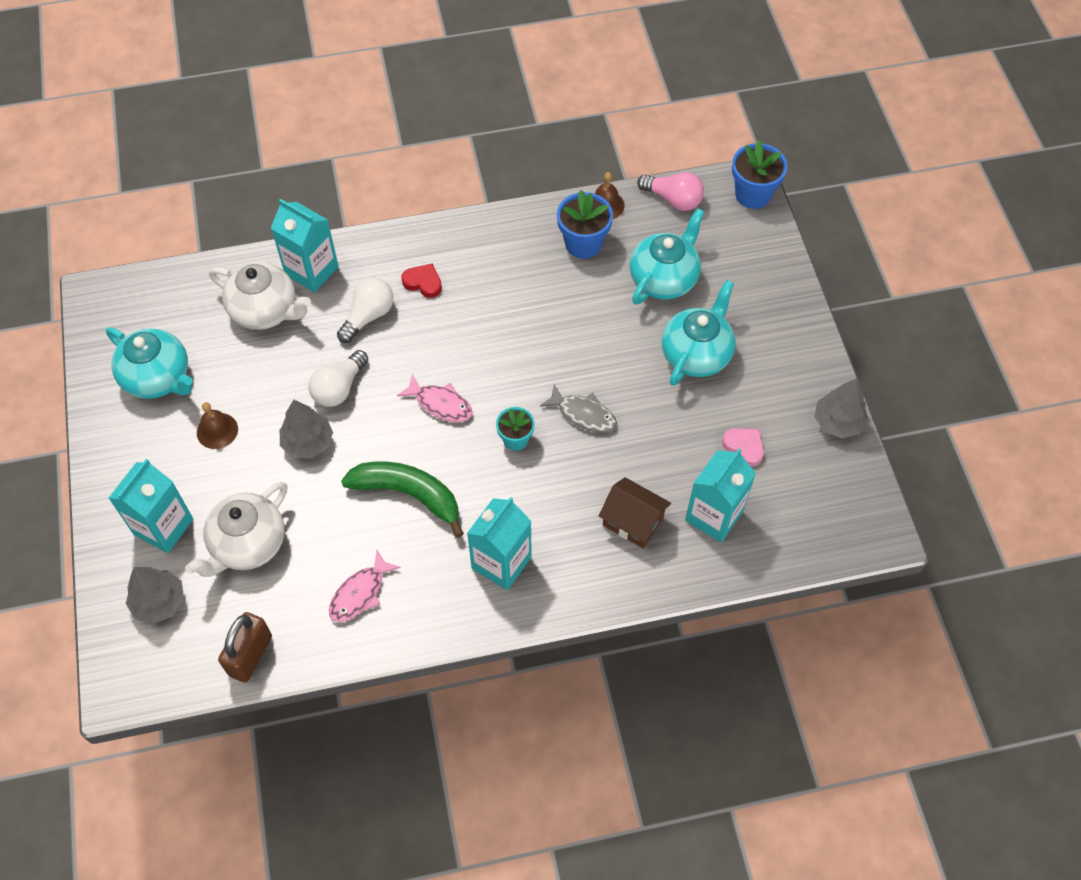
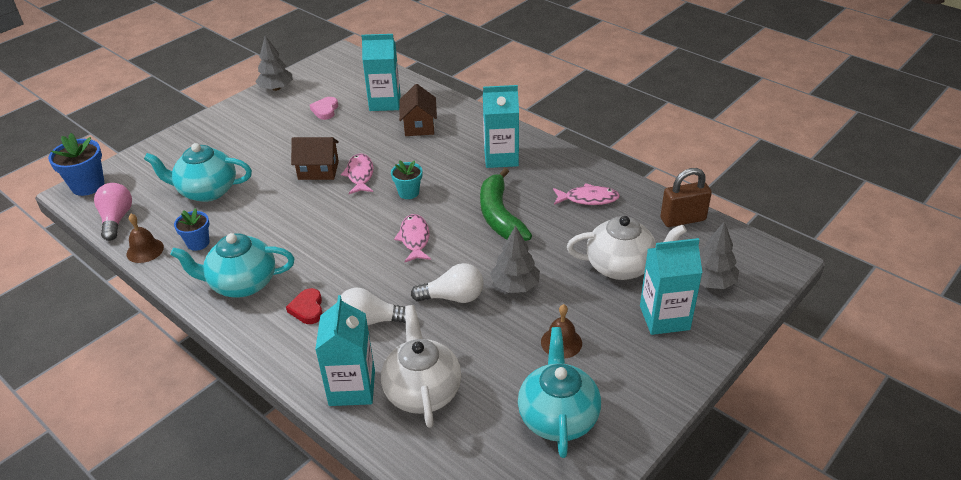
camera: 125 degrees left, 20 degrees down
(583, 244) = (198, 243): blue flower pot -> blue flower pot, size x0.64
(583, 414) = (360, 175): grey fish -> pink fish
(623, 383) = (318, 170): none -> brown house
(696, 354) = (266, 152): turquoise teapot -> turquoise teapot (242, 284)

